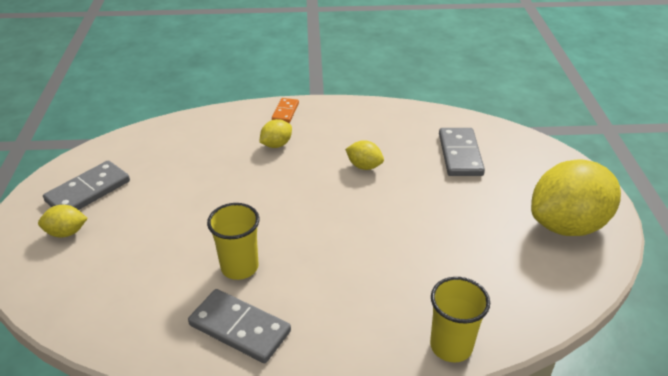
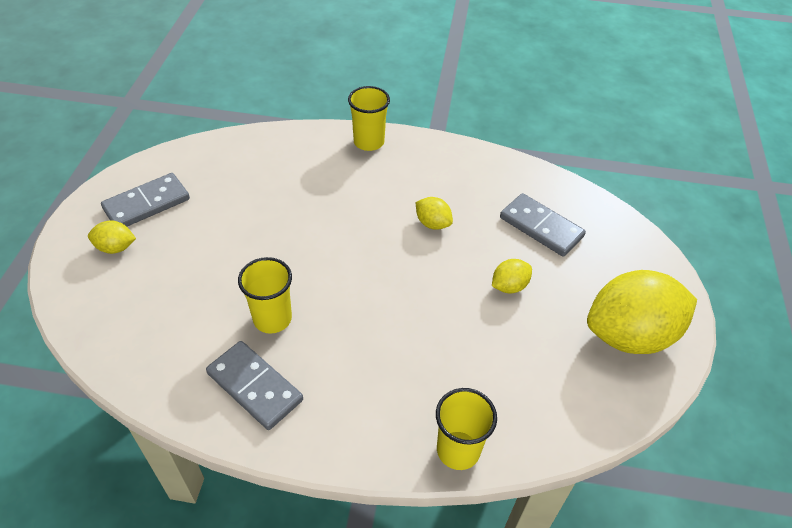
camera: 10 degrees right, 10 degrees up
(276, 145) = (348, 181): yellow lemon -> yellow lemon (509, 286)
(285, 112) = (369, 142): orange domino -> yellow cup
(460, 154) = (541, 227): grey domino -> grey domino turned 60 degrees counterclockwise

